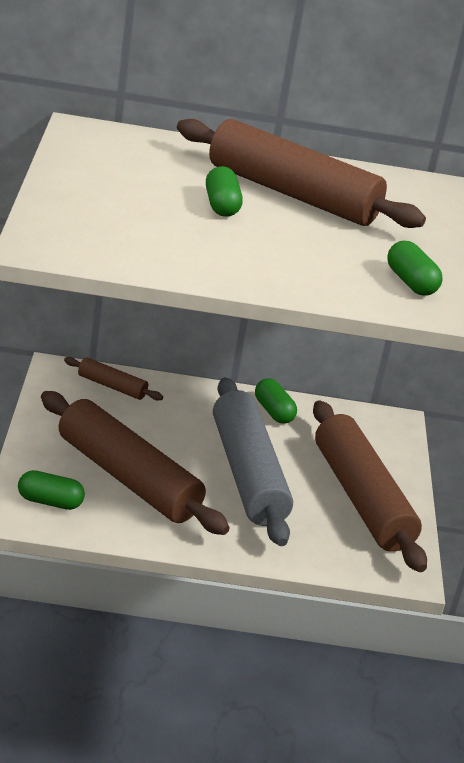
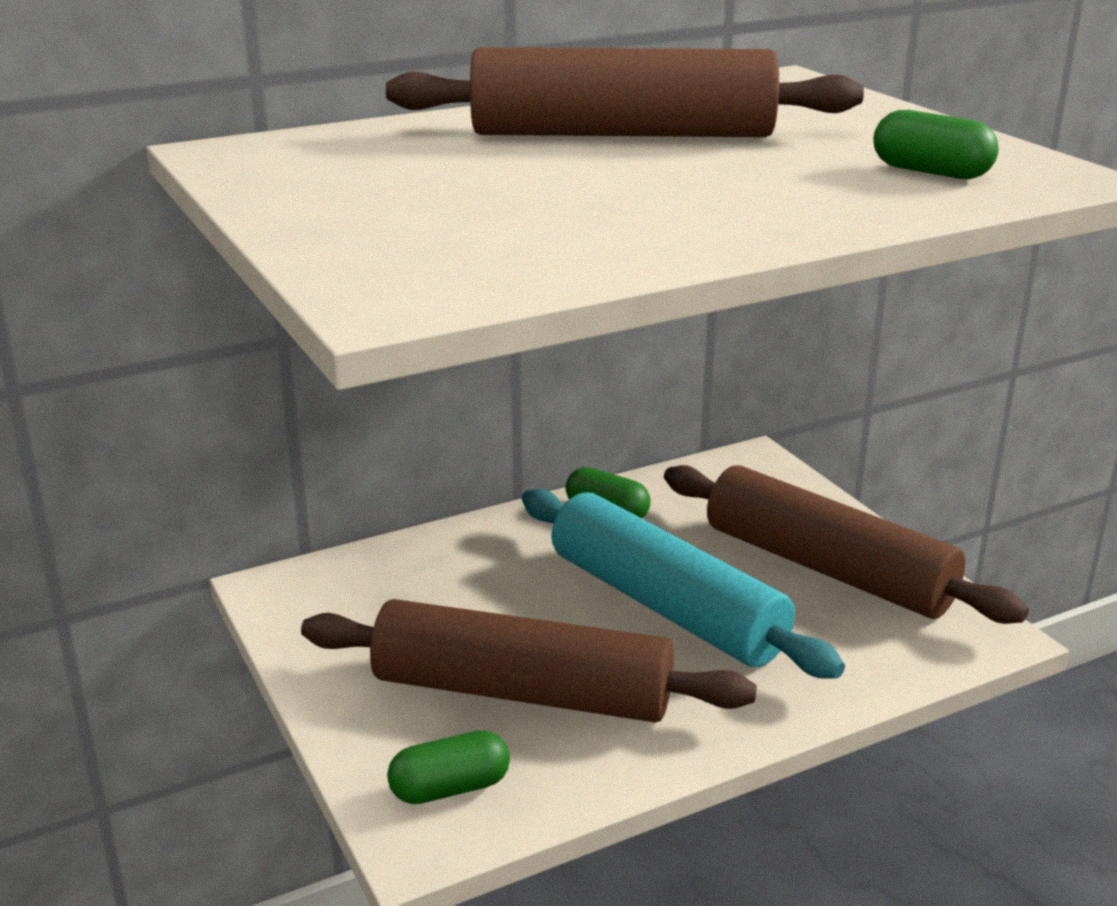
camera: 25 degrees left, 5 degrees down
(112, 386) = (369, 575): brown rolling pin -> none
(221, 205) = (560, 171): green capsule -> none
(247, 474) = (666, 606): grey rolling pin -> turquoise rolling pin

